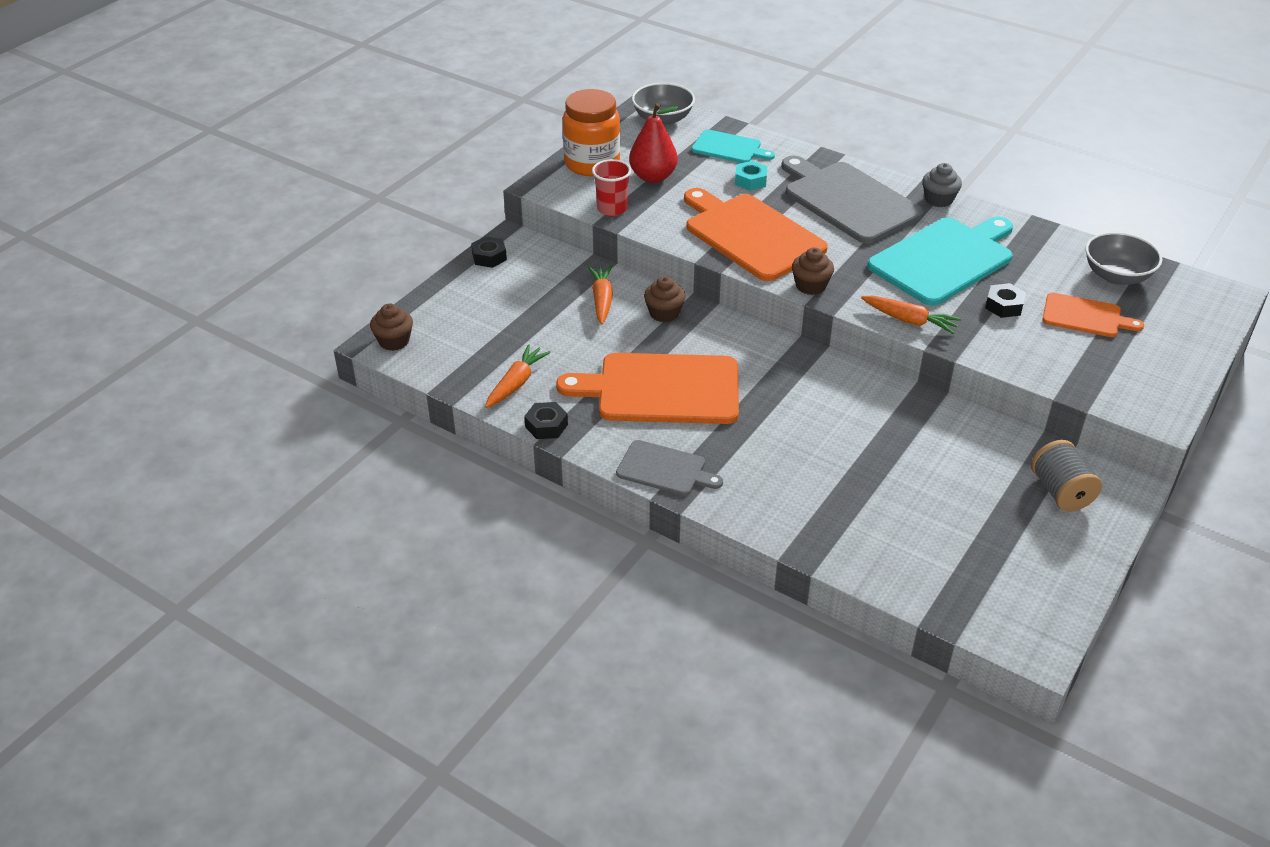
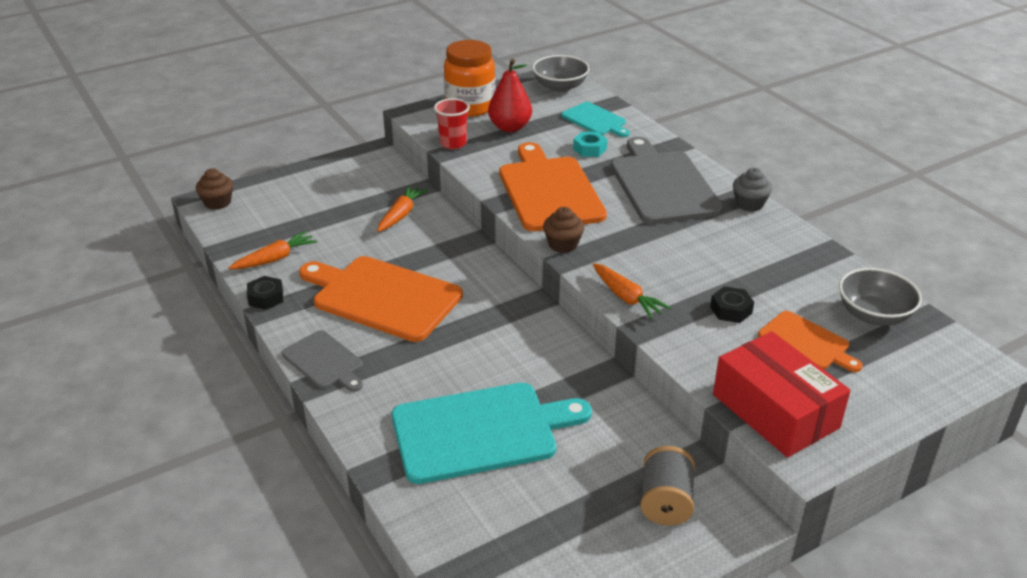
camera: 25 degrees right, 5 degrees down
(489, 257) = (345, 161): black nut -> none
(664, 313) = (441, 238): brown cupcake -> none
(944, 259) = (708, 255): turquoise cutting board -> turquoise cutting board (480, 431)
(1107, 384) = (775, 411): none -> red box

